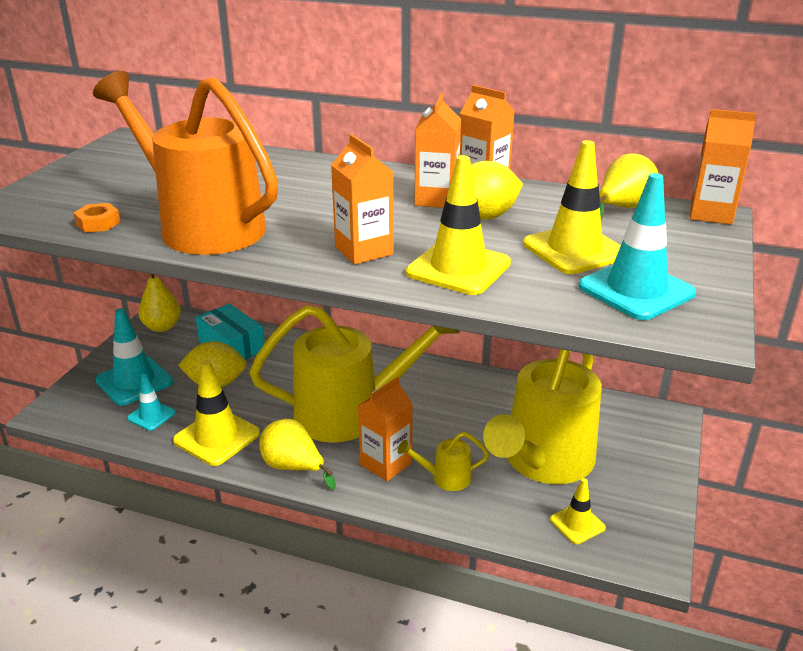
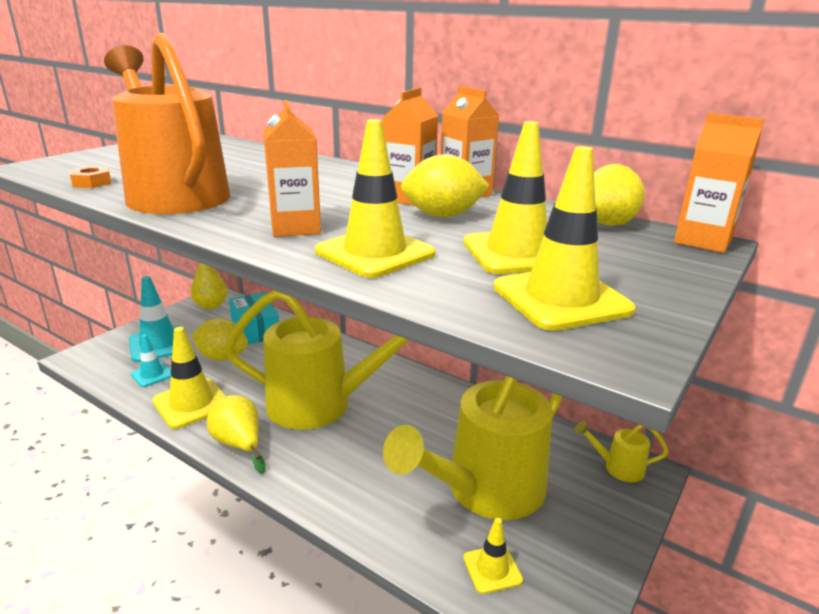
camera: 15 degrees right, 5 degrees down
(386, 464) = (326, 459): orange carton -> none
(445, 478) = (375, 486): yellow watering can -> yellow watering can (617, 467)
(636, 290) = (561, 299): turquoise traffic cone -> yellow traffic cone

